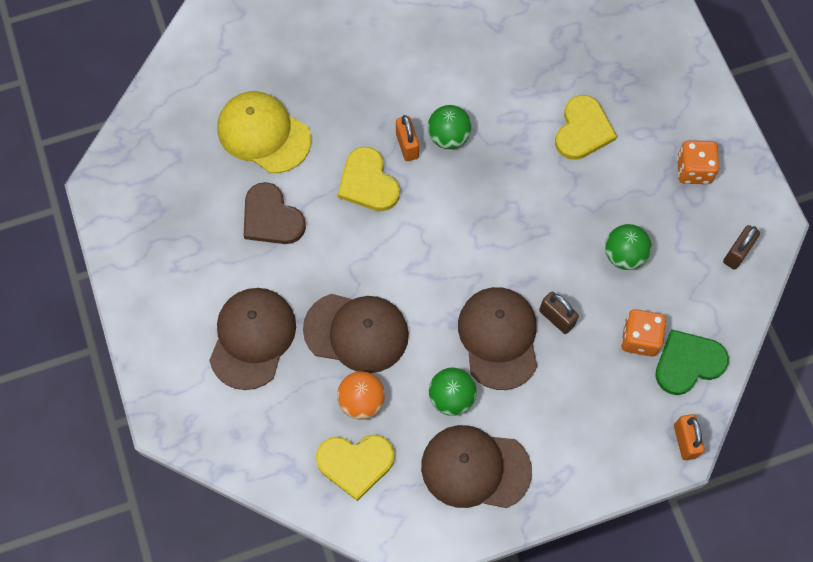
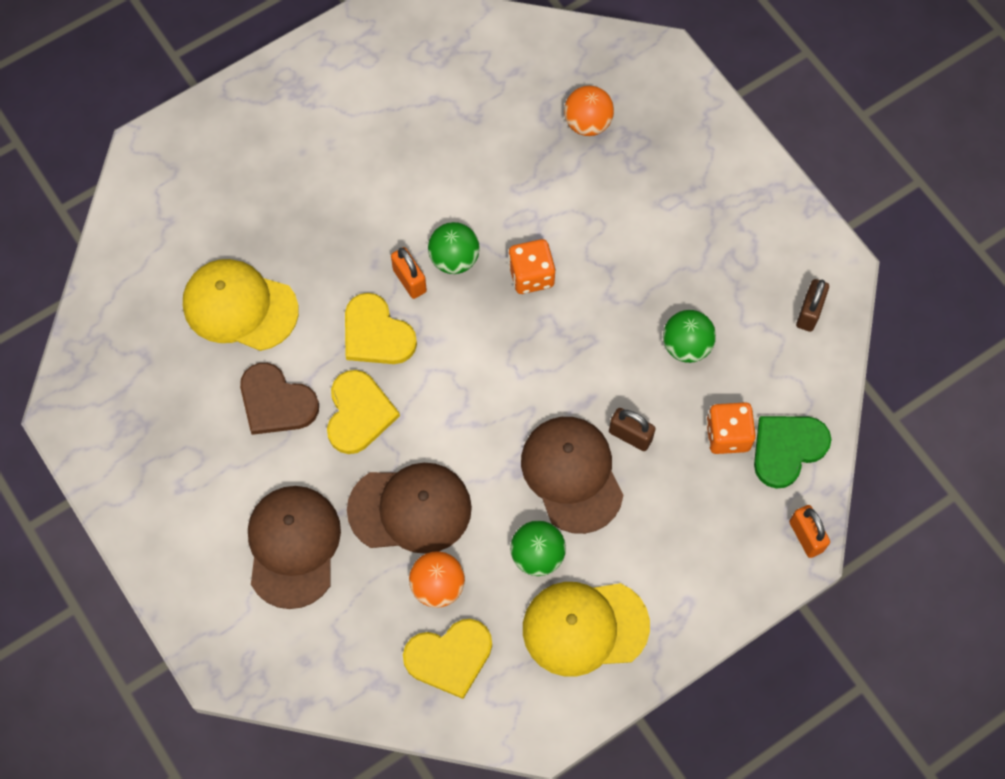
camera: 15 degrees left, 0 degrees up
(475, 468) = (585, 627): brown cap -> yellow cap
(583, 130) = (603, 214): yellow heart -> yellow heart (358, 413)
(589, 53) = (587, 123): none -> orange ball
(693, 170) = (738, 230): orange dice -> orange dice (531, 275)

